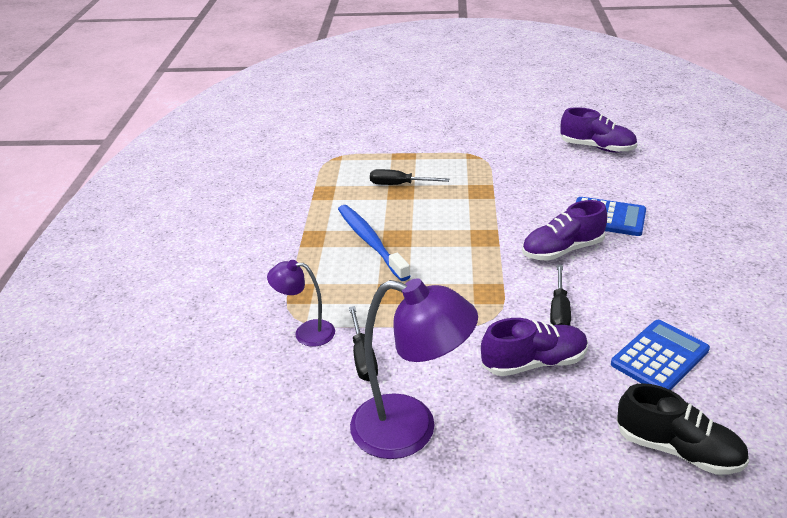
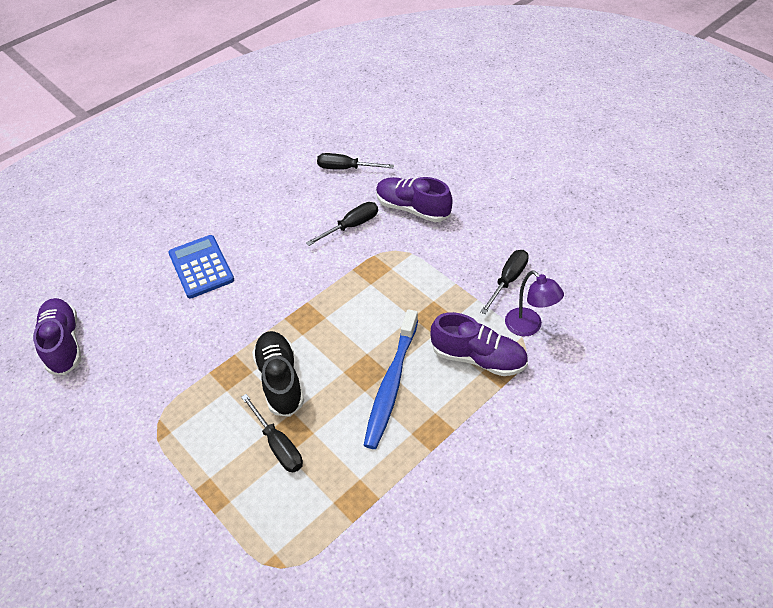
camera: 135 degrees left, 15 degrees up
(411, 430) = (525, 219): purple lamp -> none
(562, 250) = (276, 265): purple shoe -> purple shoe (478, 358)
(660, 357) = (346, 168): blue calculator -> black screwdriver
(678, 450) = (410, 134): black shoe -> black shoe (280, 380)

